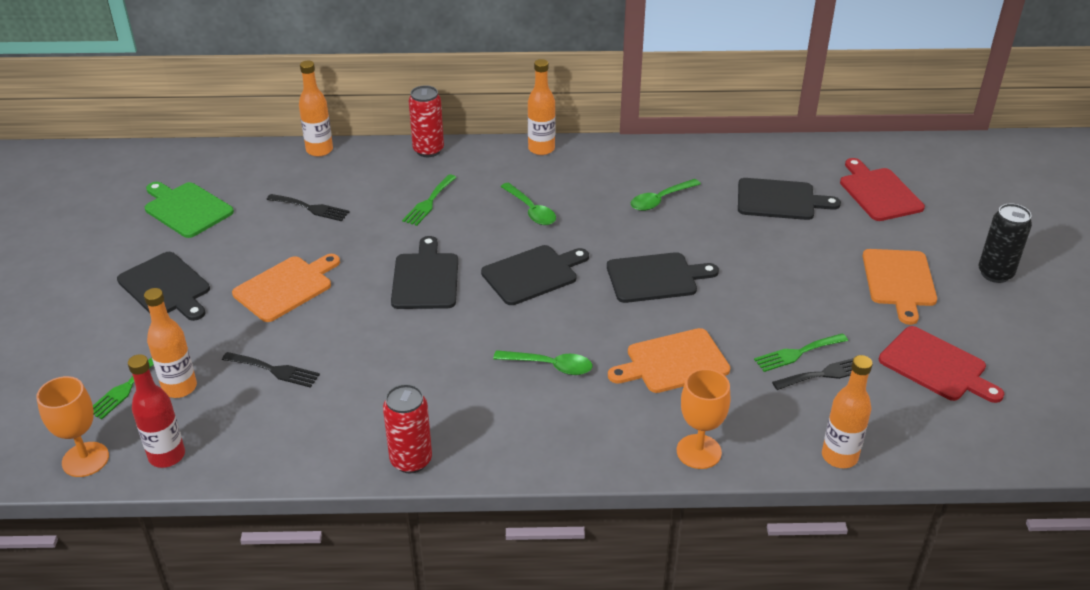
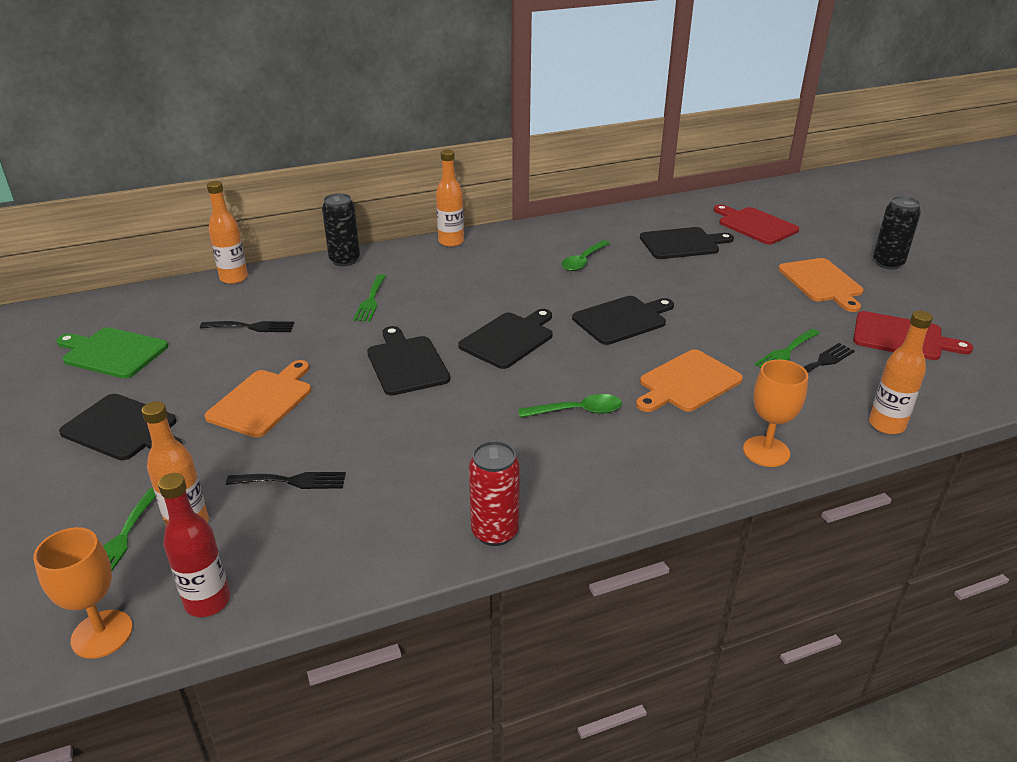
camera: 20 degrees left, 5 degrees down
(428, 150) = (344, 260): red can -> black can
(531, 210) = (473, 289): green spoon -> none

